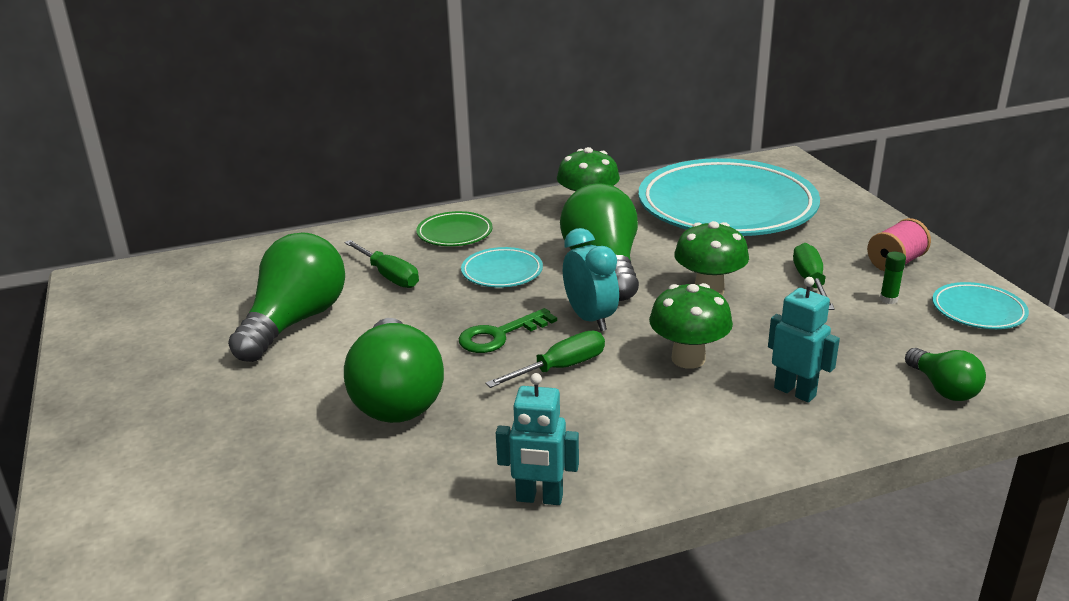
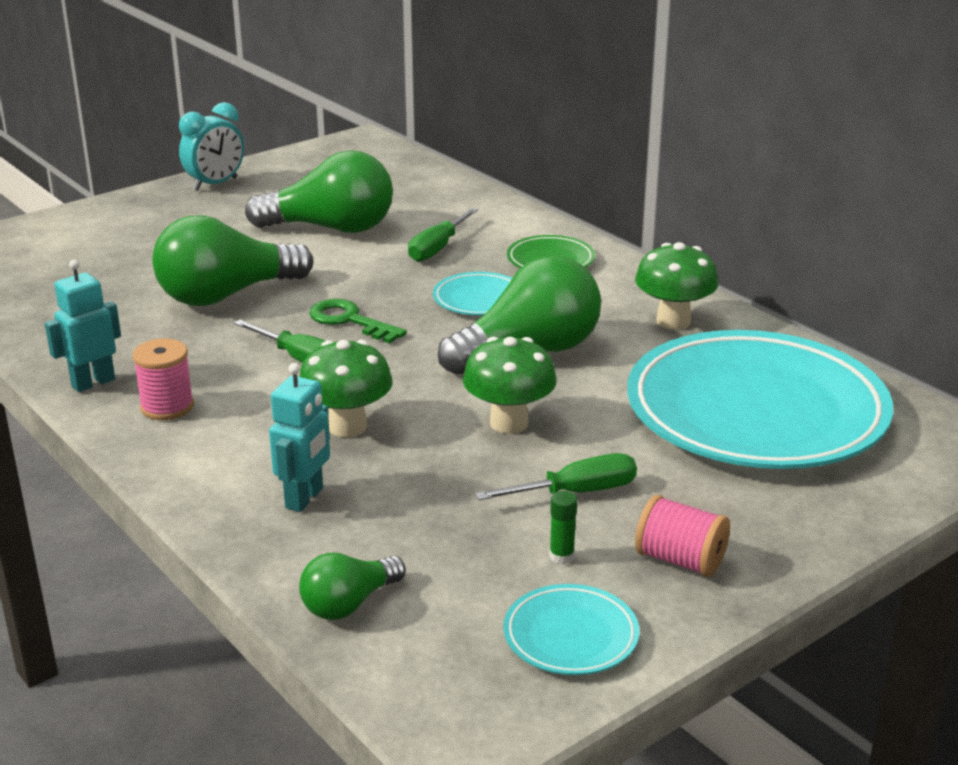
camera: 70 degrees right, 0 degrees up
(539, 498) = (93, 383): turquoise robot -> turquoise robot turned 60 degrees clockwise
(590, 319) = (405, 361): turquoise clock -> turquoise clock (215, 184)
(613, 452) = (167, 407): none -> pink spool

